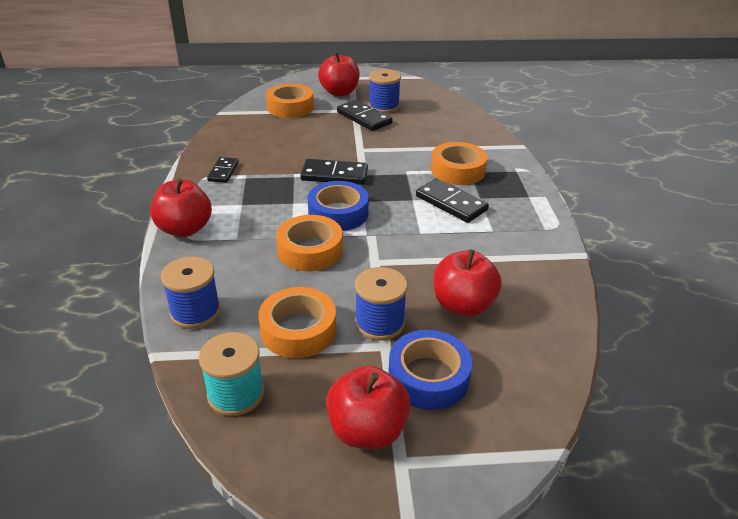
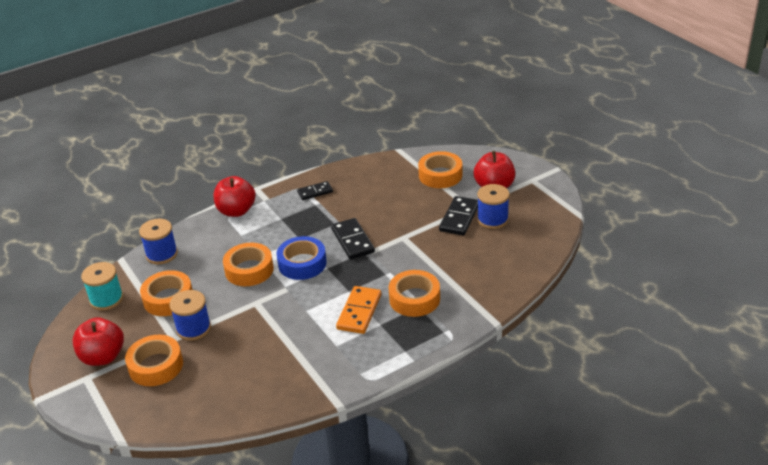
camera: 65 degrees right, 0 degrees up
(428, 377) = (156, 366): blue tape -> orange tape
(451, 203) = (359, 312): black domino -> orange domino
(463, 305) = (233, 359): red apple -> none

